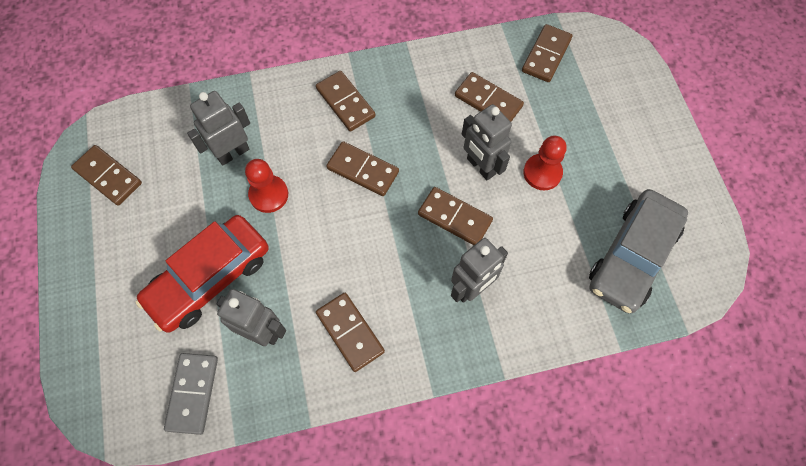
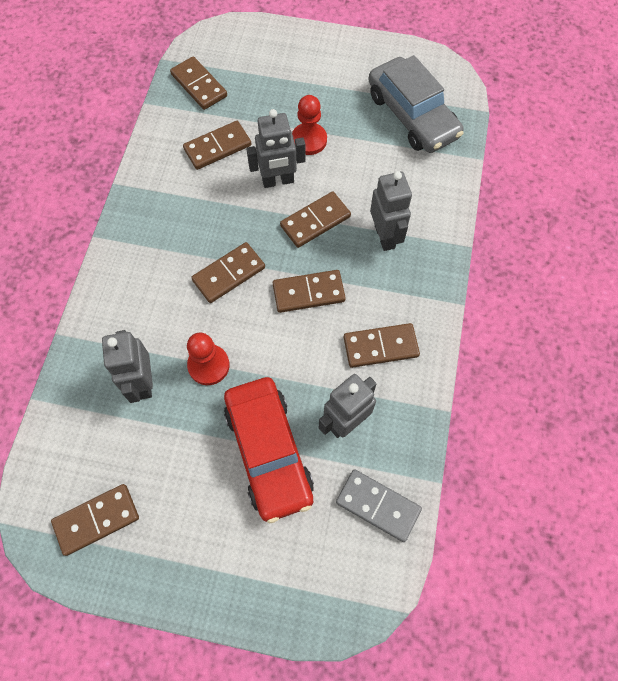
camera: 65 degrees left, 0 degrees up
(345, 102) = (148, 260): brown domino -> brown domino (308, 292)

